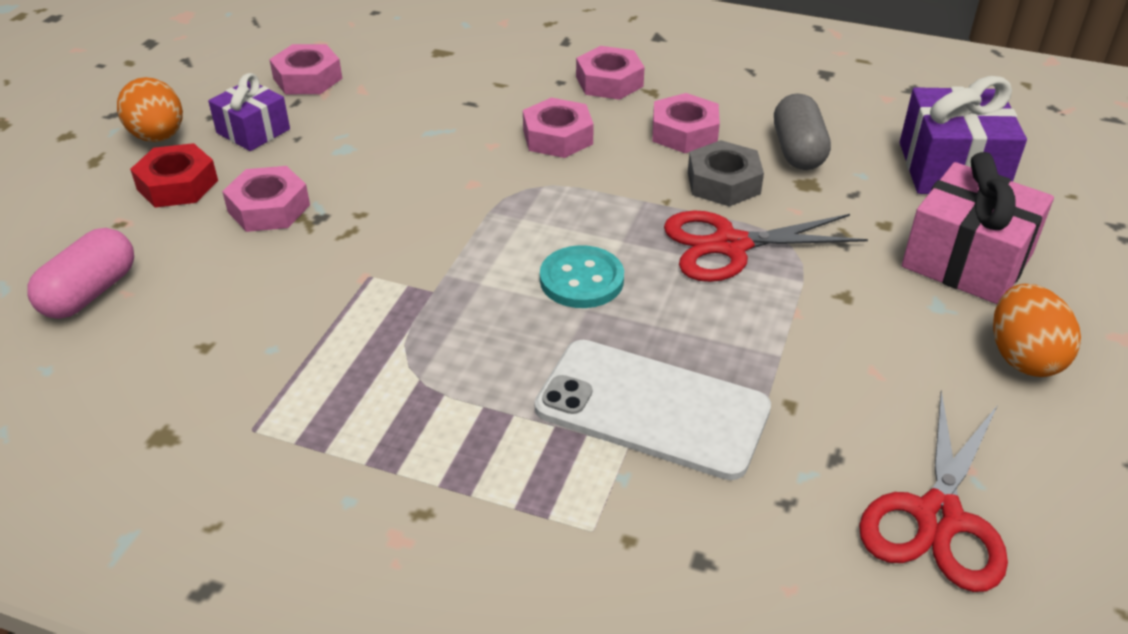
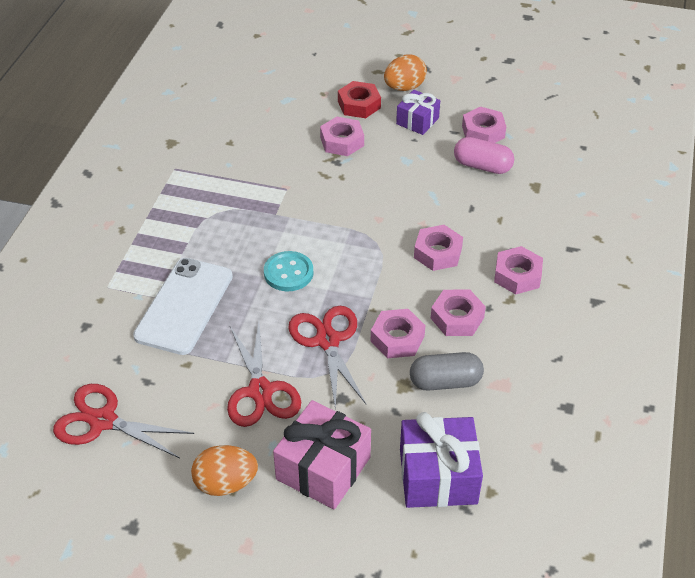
camera: 85 degrees right, 5 degrees up
(90, 293) = (266, 98): pink capsule -> pink capsule (482, 166)
(723, 182) = (397, 338): grey nut -> pink nut
(838, 317) = (260, 391): none -> red scissors

